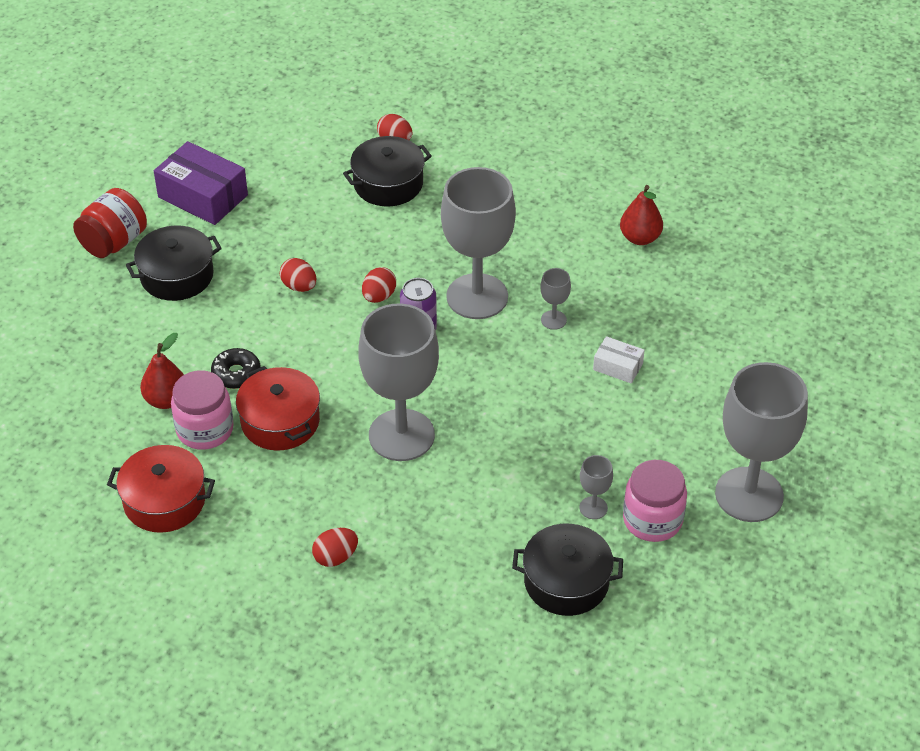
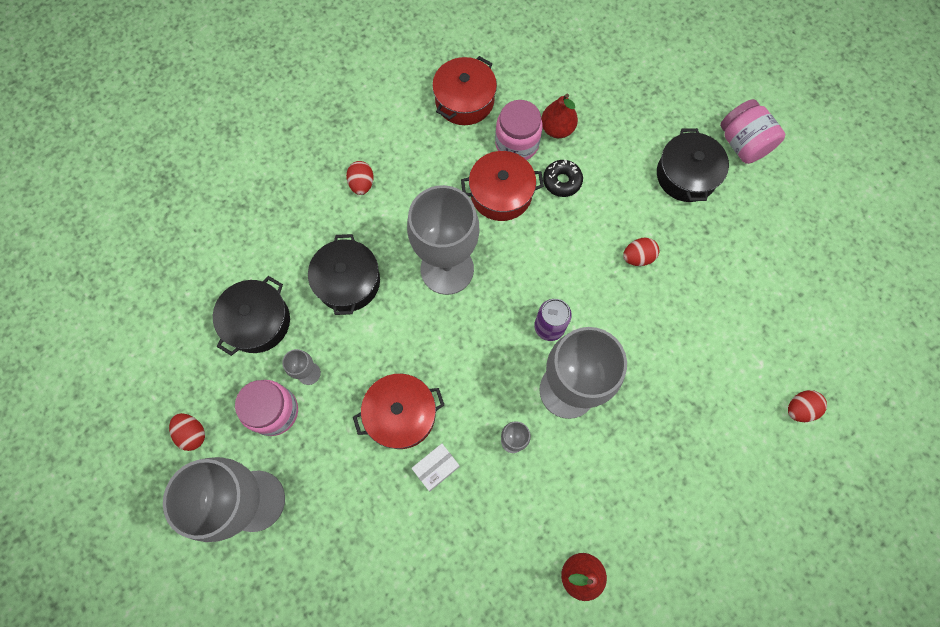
camera: 115 degrees right, 25 degrees up
(114, 242) = (742, 144): red jar -> pink jar
(203, 196) = (776, 223): purple box -> none
(379, 296) = (601, 312): red egg -> red egg (192, 433)
(388, 183) = (740, 377): black pot -> black pot (348, 282)
(584, 413) = (401, 414): none -> red pot

